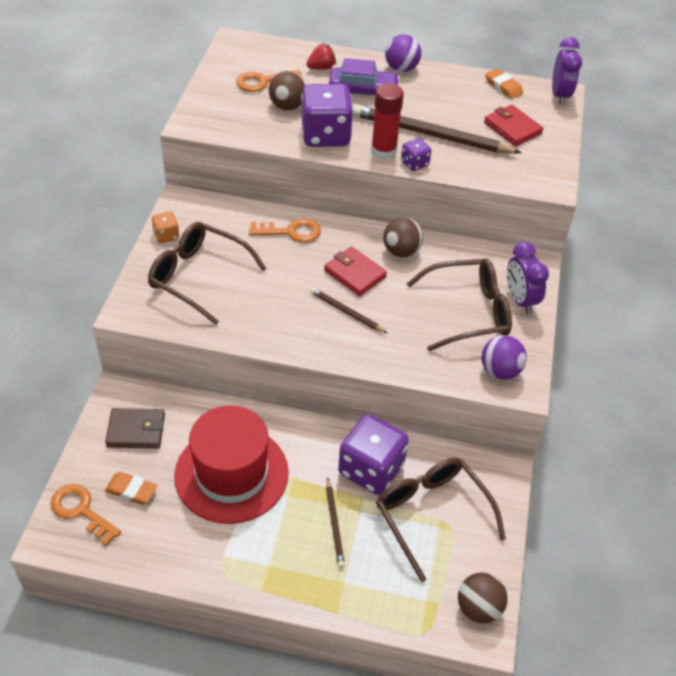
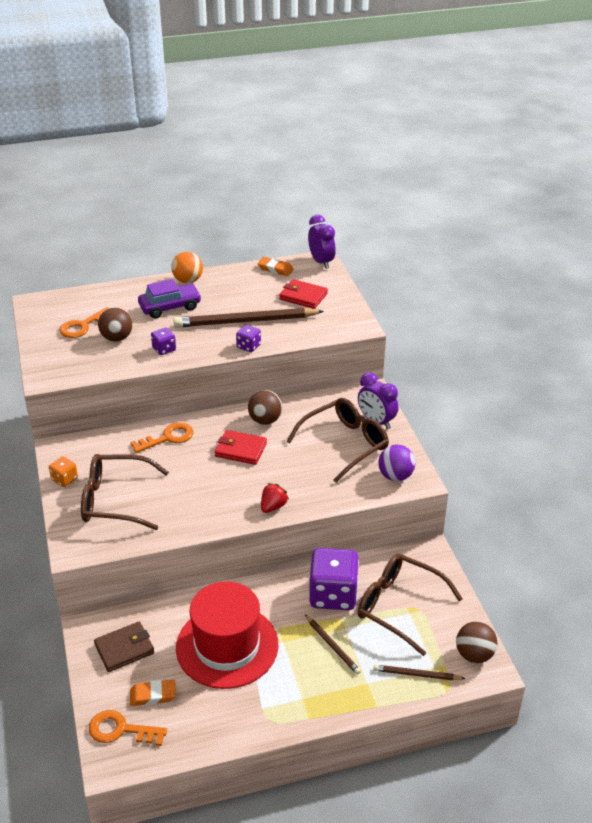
camera: 25 degrees left, 10 degrees down
(321, 68) = (123, 300): red strawberry -> red strawberry (273, 506)
(325, 135) = (164, 349): purple dice -> purple dice, size x0.47
(346, 312) = (254, 480): brown pencil -> brown pencil (416, 674)
(383, 151) = (218, 345): red glue stick -> none
(401, 69) = (188, 280): purple ball -> orange ball

